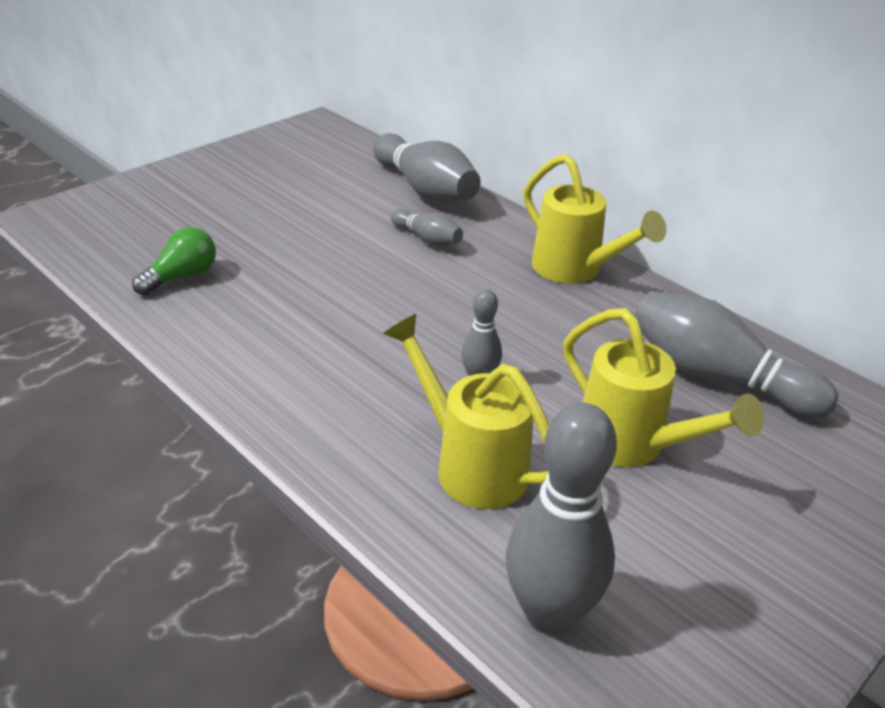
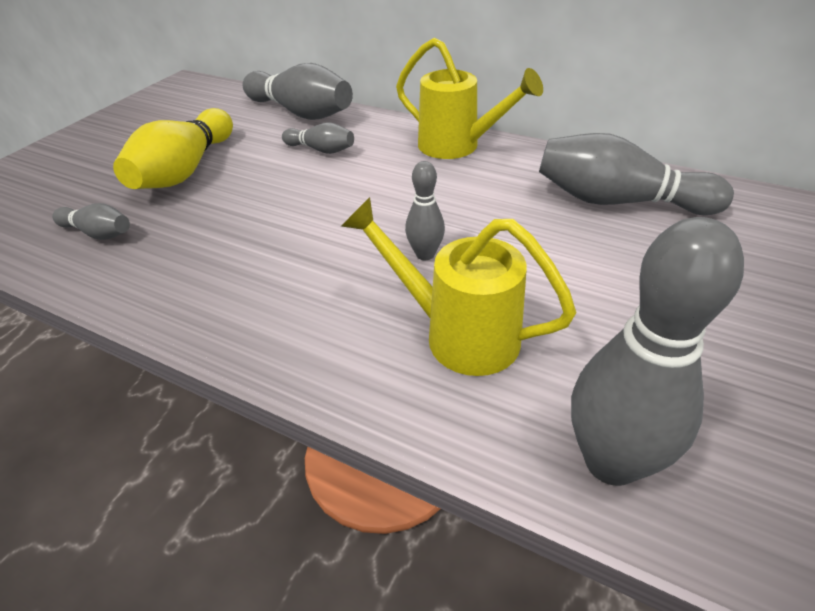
camera: 15 degrees left, 5 degrees up
(181, 277) = (98, 233): green light bulb -> grey bowling pin
(283, 230) = (185, 170): none -> yellow bowling pin
(633, 445) = (588, 276): yellow watering can -> none

